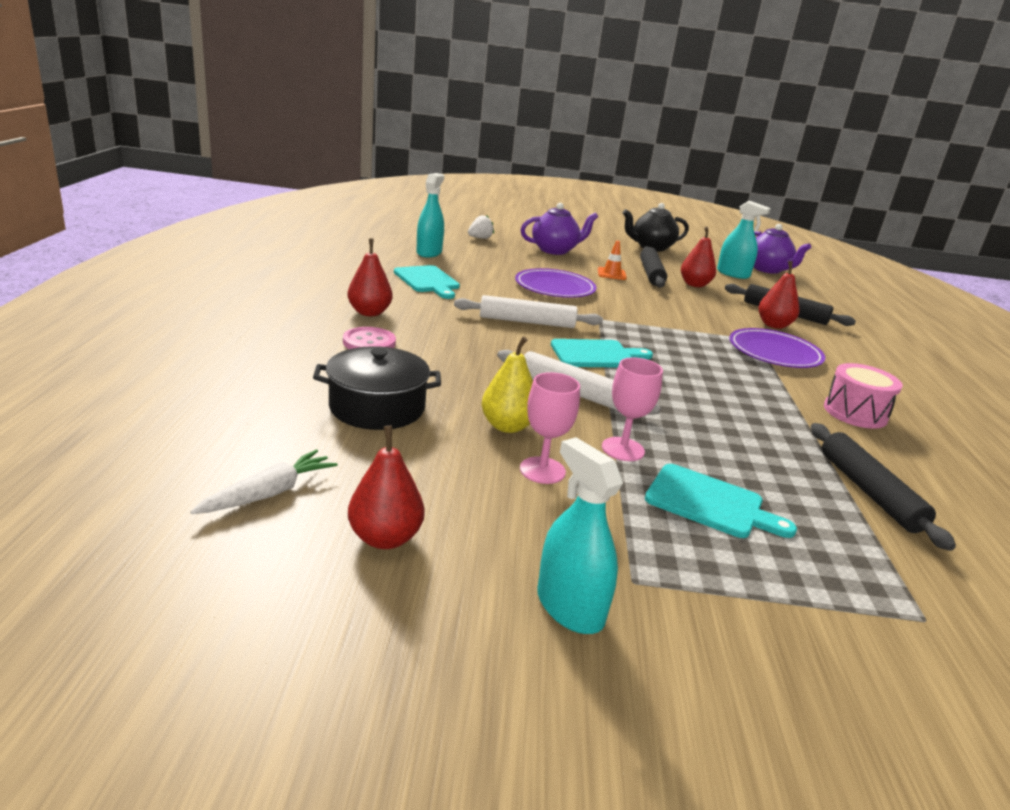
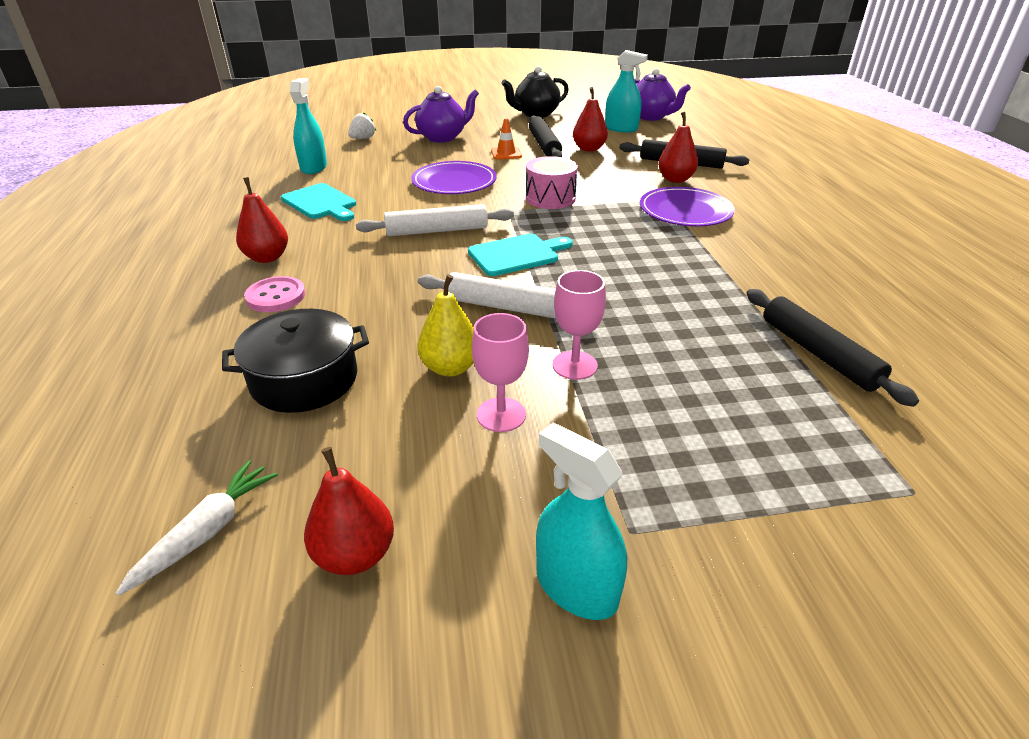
camera: 10 degrees left, 10 degrees up
(710, 503) = (677, 409): turquoise cutting board -> none
(855, 413) = (778, 263): pink drum -> pink drum (550, 198)

